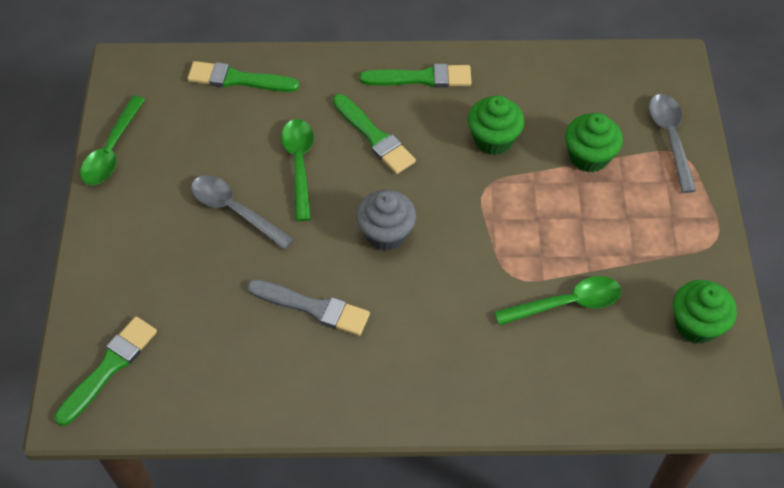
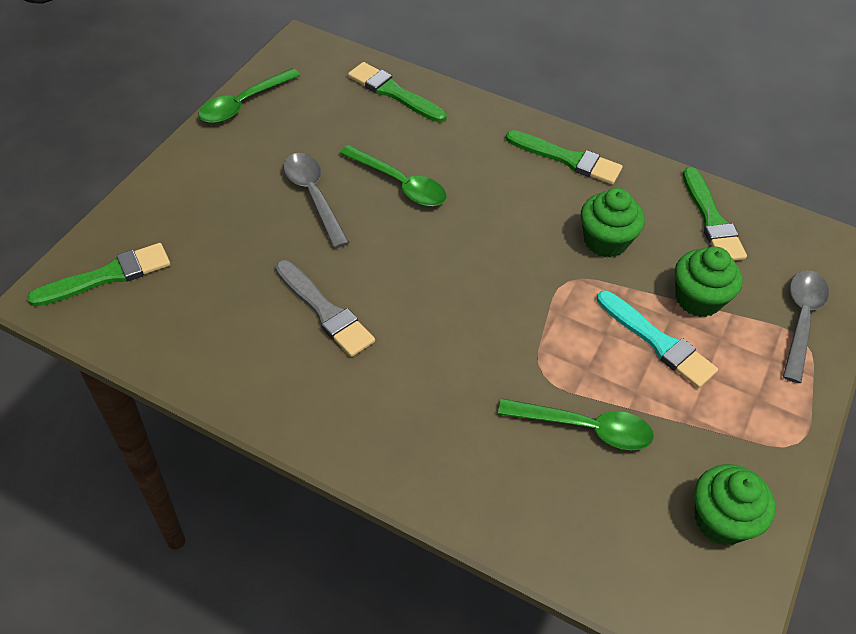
camera: 25 degrees right, 5 degrees down
(299, 165) = (399, 184): green spoon -> green spoon turned 105 degrees clockwise
(374, 137) = (487, 190): green brush -> green brush (712, 220)
(386, 233) = (441, 278): grey cupcake -> none
(579, 207) = (658, 342): none -> turquoise brush

